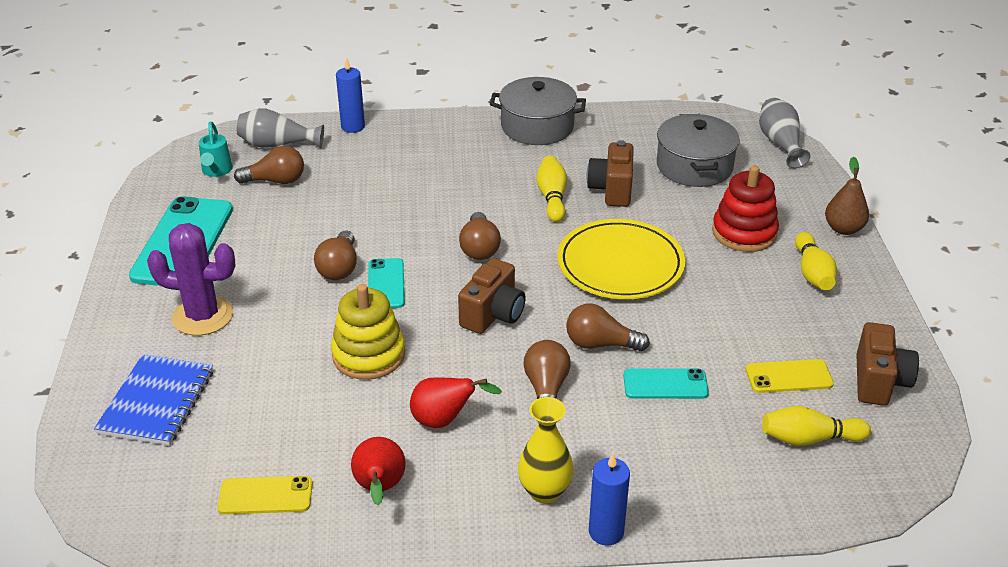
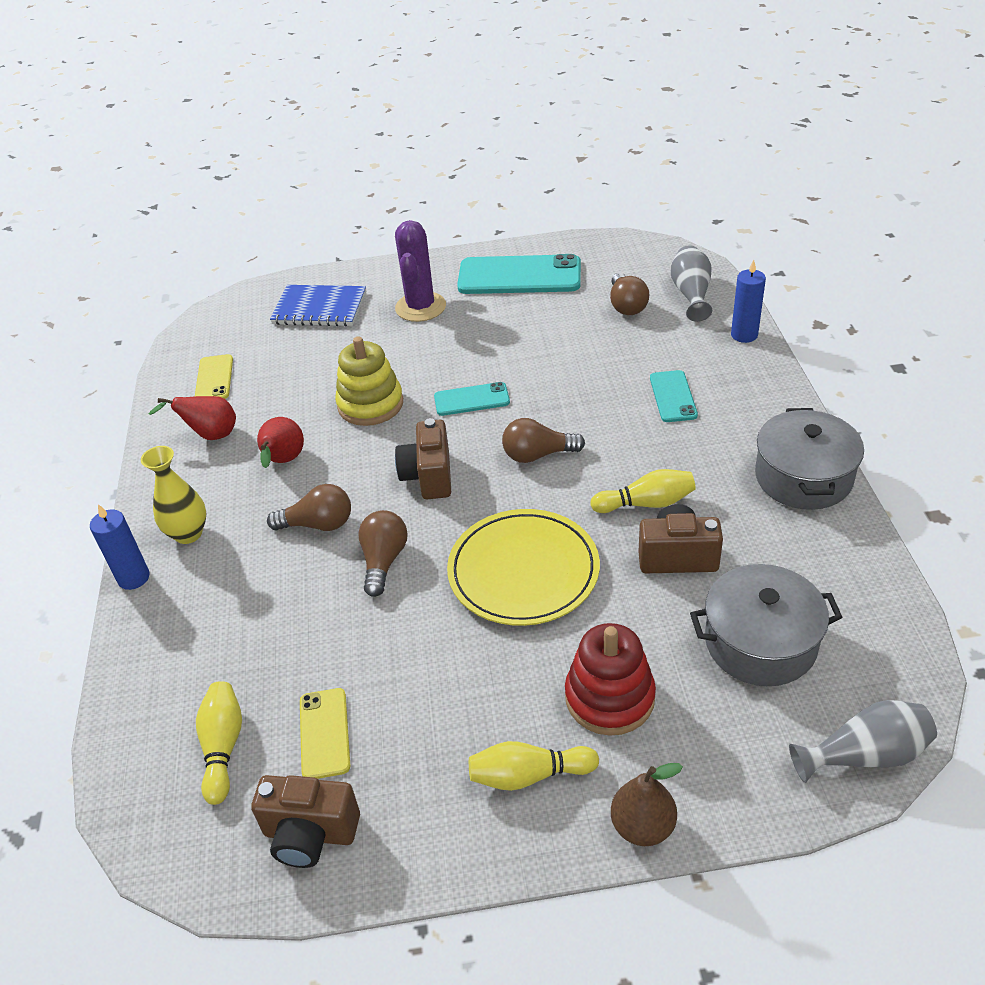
camera: 90 degrees right, 5 degrees up
(216, 171) = (632, 269): turquoise watering can -> none
(339, 268) = (493, 367): brown light bulb -> none
(493, 315) = (428, 476): brown camera -> brown camera turned 60 degrees clockwise
(665, 384) = (319, 617): turquoise phone -> turquoise phone (673, 396)

